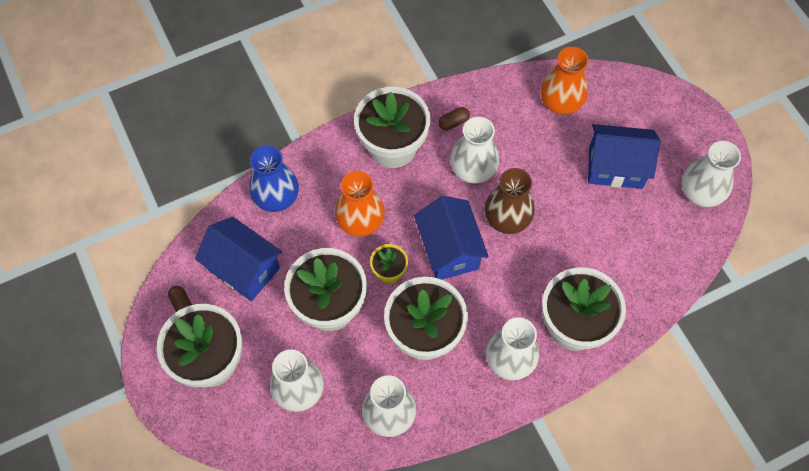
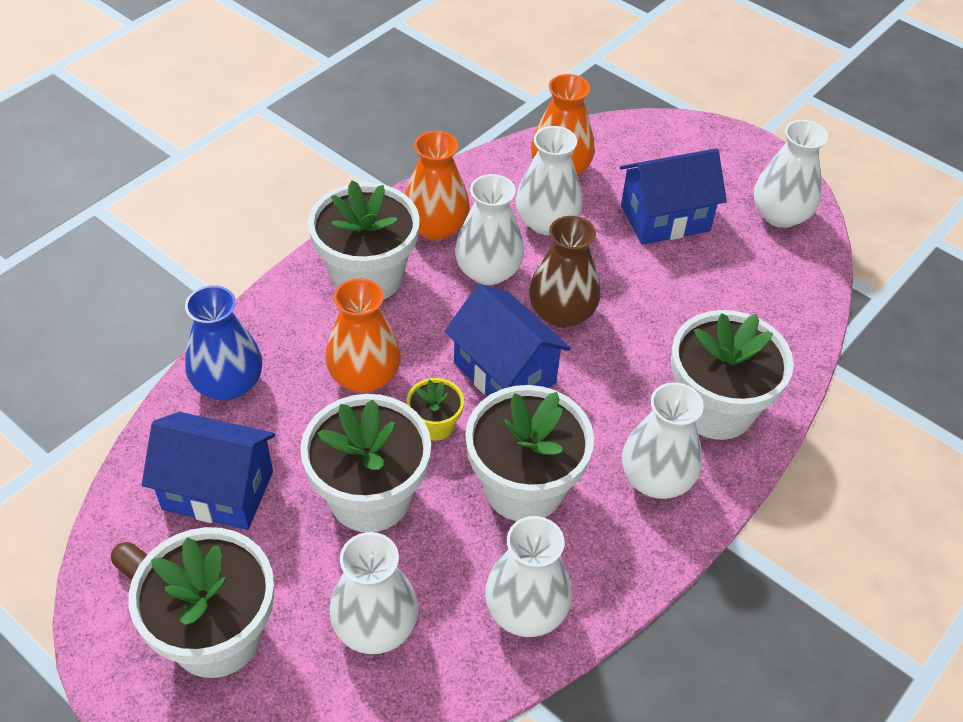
camera: 25 degrees left, 15 degrees down
(453, 122) = (436, 227): brown capsule -> orange vase
(530, 143) = (546, 222): none -> white vase

